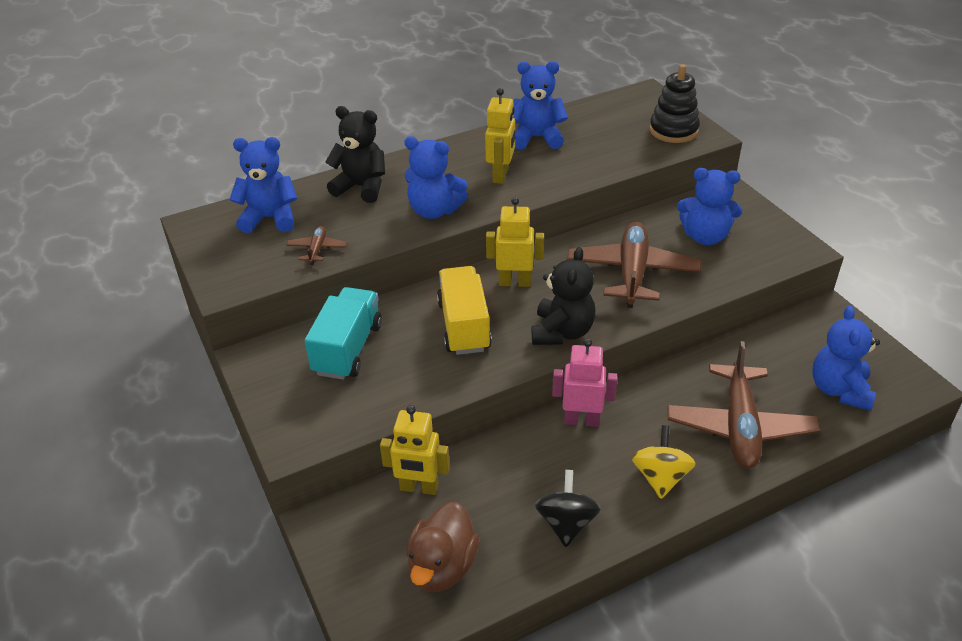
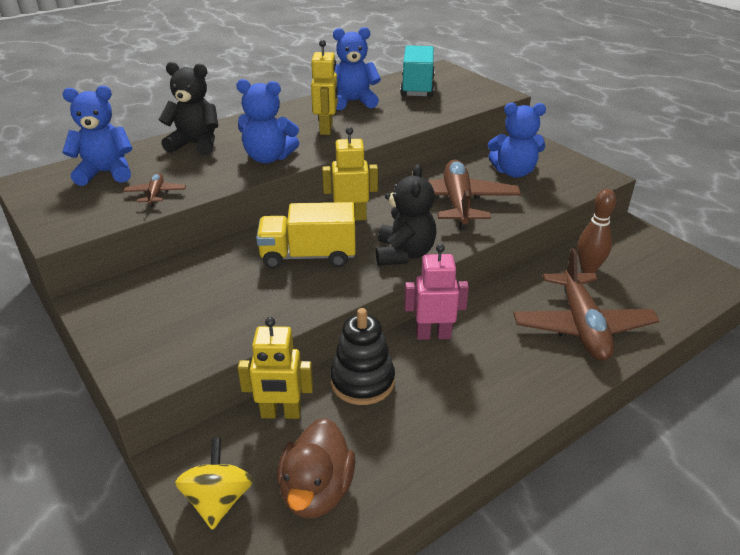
camera: 10 degrees left, 5 degrees down
(348, 349) = (194, 285): turquoise truck -> turquoise truck (417, 87)
(464, 326) = (308, 256): yellow truck -> yellow truck turned 75 degrees counterclockwise
(566, 523) = (439, 431): black spinning top -> none
(660, 477) = (521, 378): yellow spinning top -> yellow spinning top (218, 500)
(673, 130) = (471, 91): black stacking toy -> black stacking toy (362, 381)
(767, 358) = (588, 268): none -> brown bowling pin
(839, 390) = (659, 288): blue teddy bear -> none

